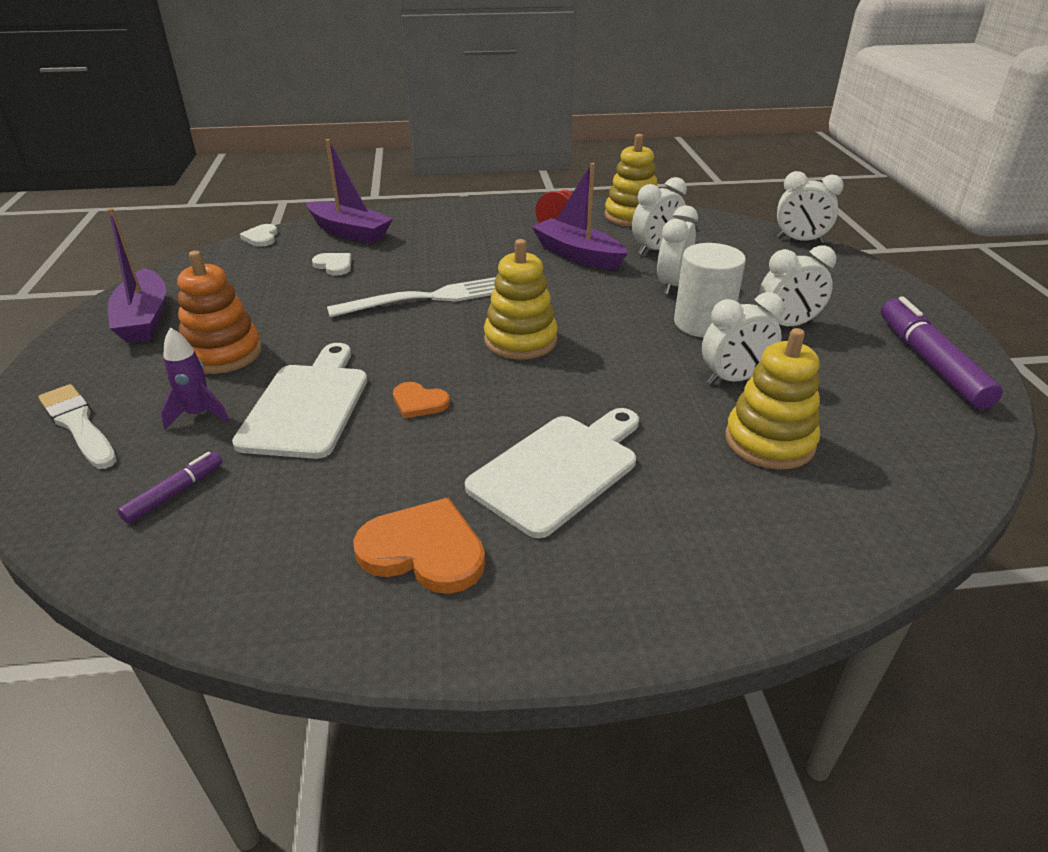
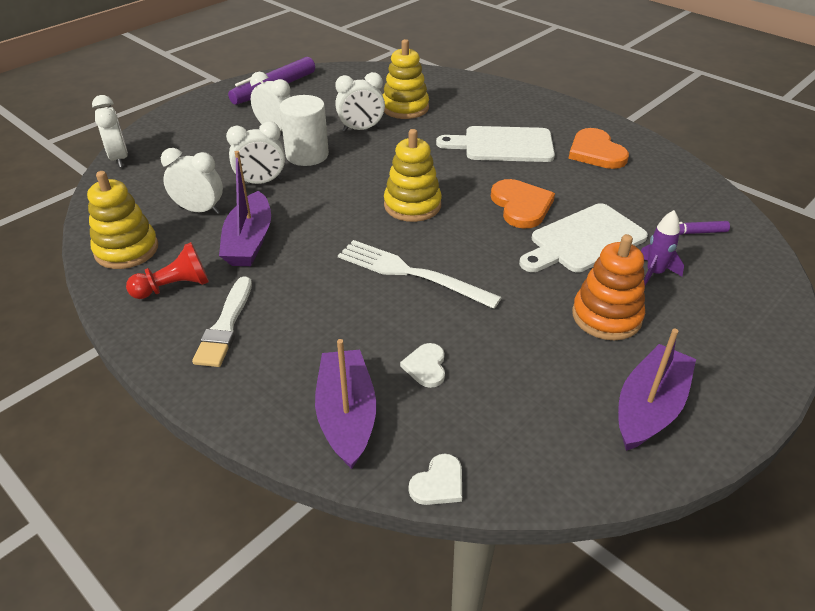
camera: 130 degrees left, 5 degrees up
(78, 425) = (739, 313): white brush -> white brush (225, 326)
(419, 402) = (521, 206): orange heart -> orange heart, size x1.75
(734, 379) = (361, 129): white clock -> white clock turned 135 degrees clockwise

